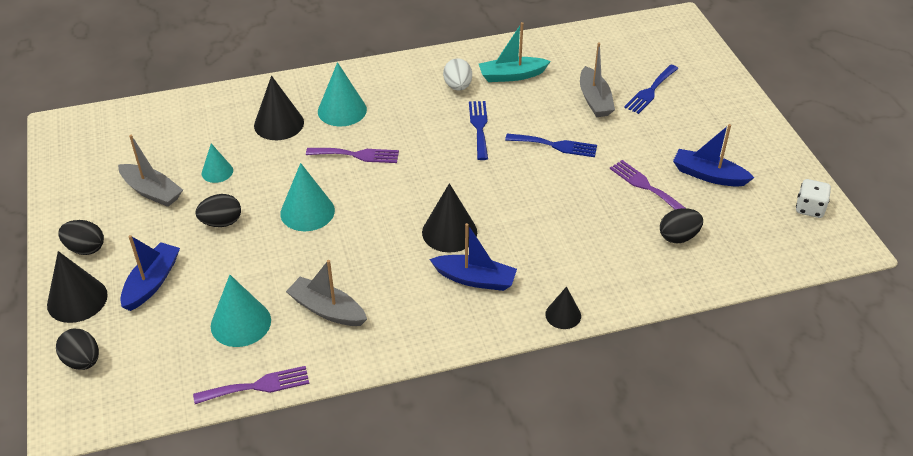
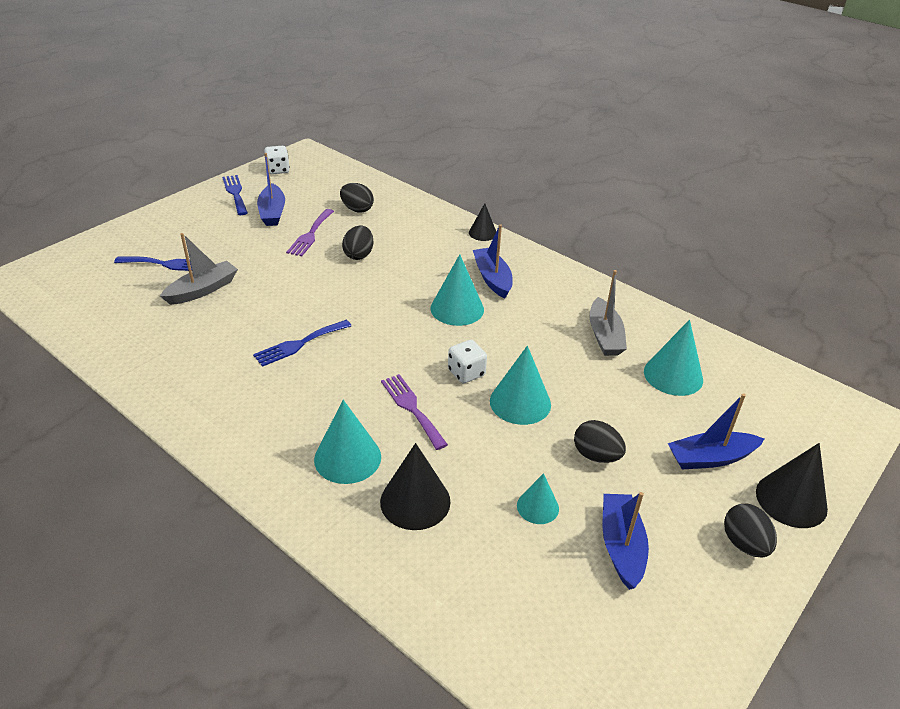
camera: 125 degrees left, 5 degrees down
(82, 361) = (823, 447): black egg -> black egg (359, 255)
(152, 191) = (621, 546): grey boat -> blue boat
(257, 386) = (705, 336): purple fork -> none
(365, 199) = (466, 373): none -> white dice
(449, 232) = (457, 309): black cone -> turquoise cone
(458, 86) = (237, 385): white egg -> none
(511, 75) = (191, 354): turquoise boat -> none
(555, 145) = (292, 291): blue fork -> blue fork (235, 193)

